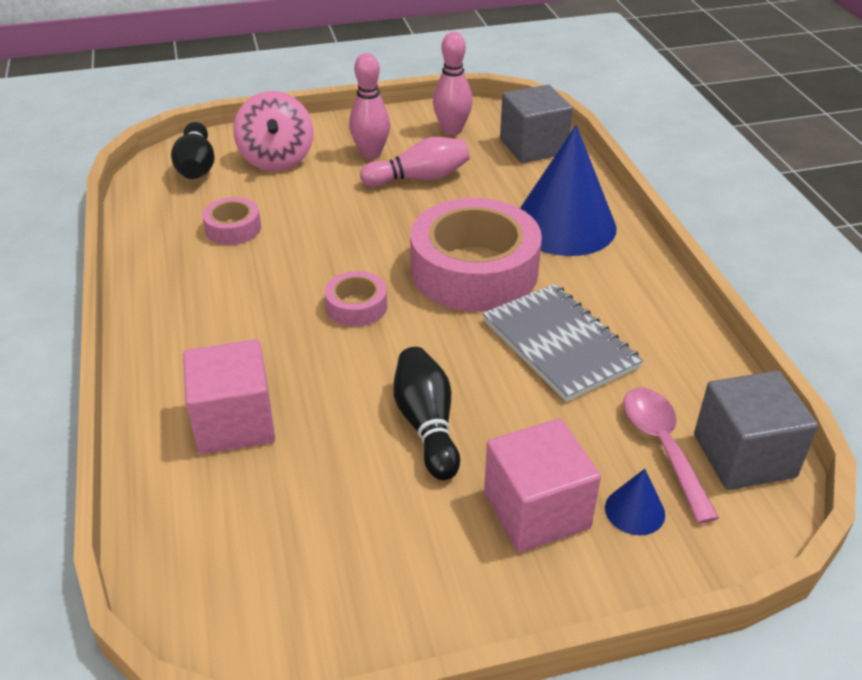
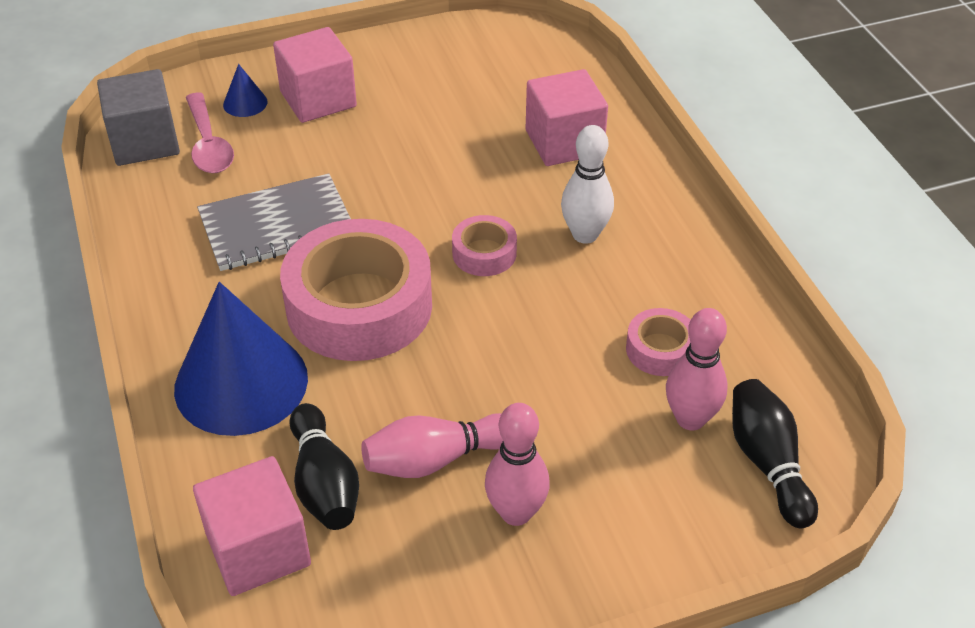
camera: 175 degrees right, 5 degrees up
(255, 318) = (585, 234): none -> white bowling pin
(277, 159) = (656, 488): pink spinning top -> none
(427, 424) = (403, 150): black bowling pin -> black bowling pin (324, 483)
(452, 130) = (390, 586): pink bowling pin -> pink bowling pin (690, 419)
(533, 147) = (258, 549): grey cube -> pink cube
(560, 344) = (277, 226): grey notebook -> grey notebook turned 75 degrees counterclockwise

